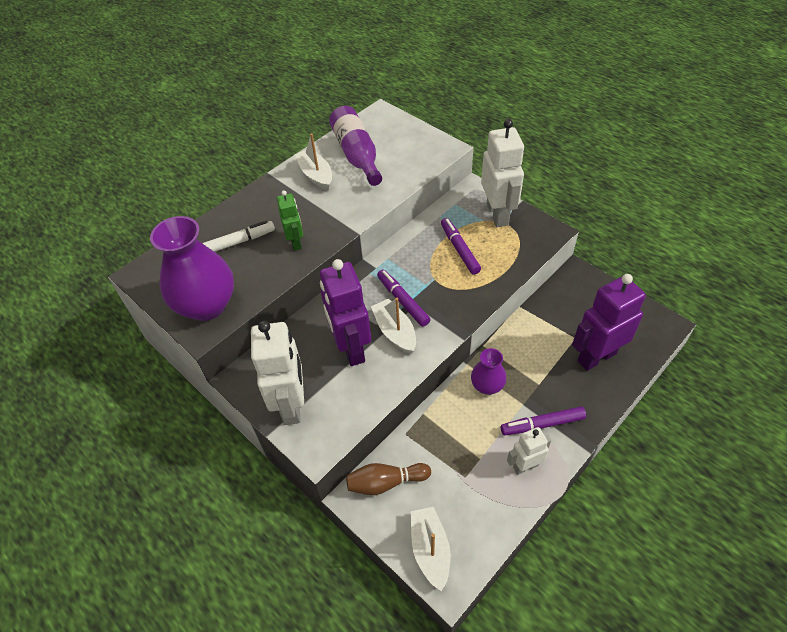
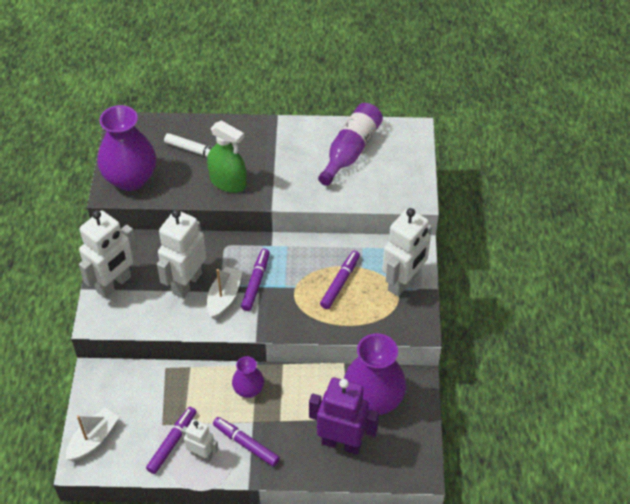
camera: 45 degrees right, 0 degrees up
(296, 242) = (228, 182): green robot -> green spray bottle
(316, 175) = (303, 144): white boat -> none
(351, 349) = (186, 283): purple robot -> white robot
(386, 482) = (119, 382): brown bowling pin -> none
(492, 481) = (172, 442): none -> purple marker
(571, 310) = (373, 400): none -> purple vase

